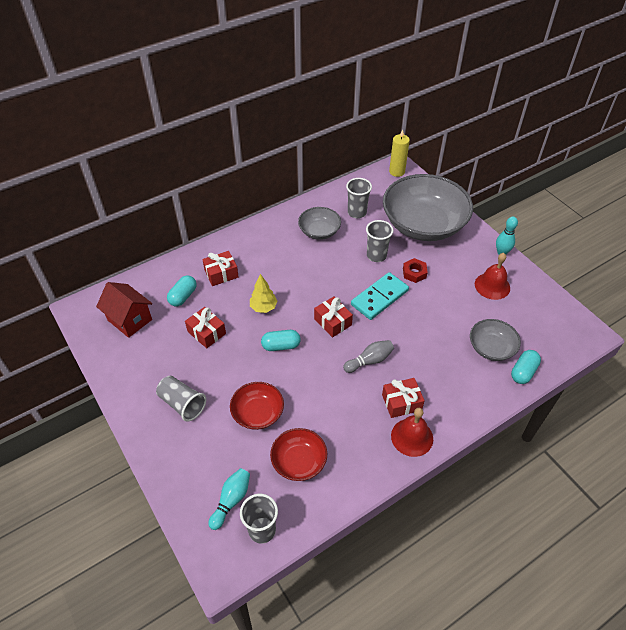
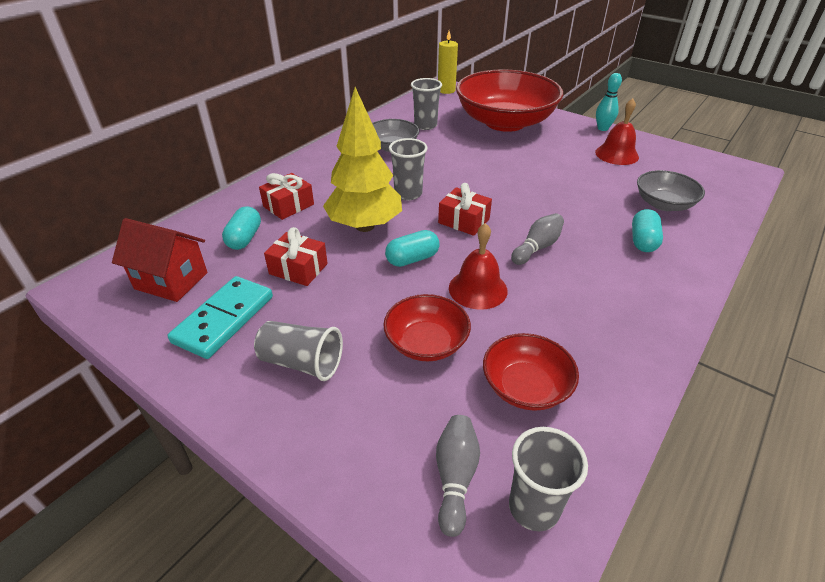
camera: 20 degrees left, 10 degrees down
(231, 500) = (455, 477): turquoise bowling pin -> grey bowling pin
(263, 307) = (365, 226): yellow tree -> yellow tree, size x1.96
(376, 255) = (473, 154): grey cup -> grey cup (408, 194)
(379, 297) = (503, 188): turquoise domino -> turquoise domino (224, 319)
(401, 402) = (609, 279): red gift -> none
(412, 437) = (652, 313): red bell -> red bell (478, 289)
(414, 273) = (526, 160): red nut -> none
(423, 224) = (505, 122): grey bowl -> red bowl
(523, 372) = (716, 217): turquoise capsule -> turquoise capsule (643, 241)

